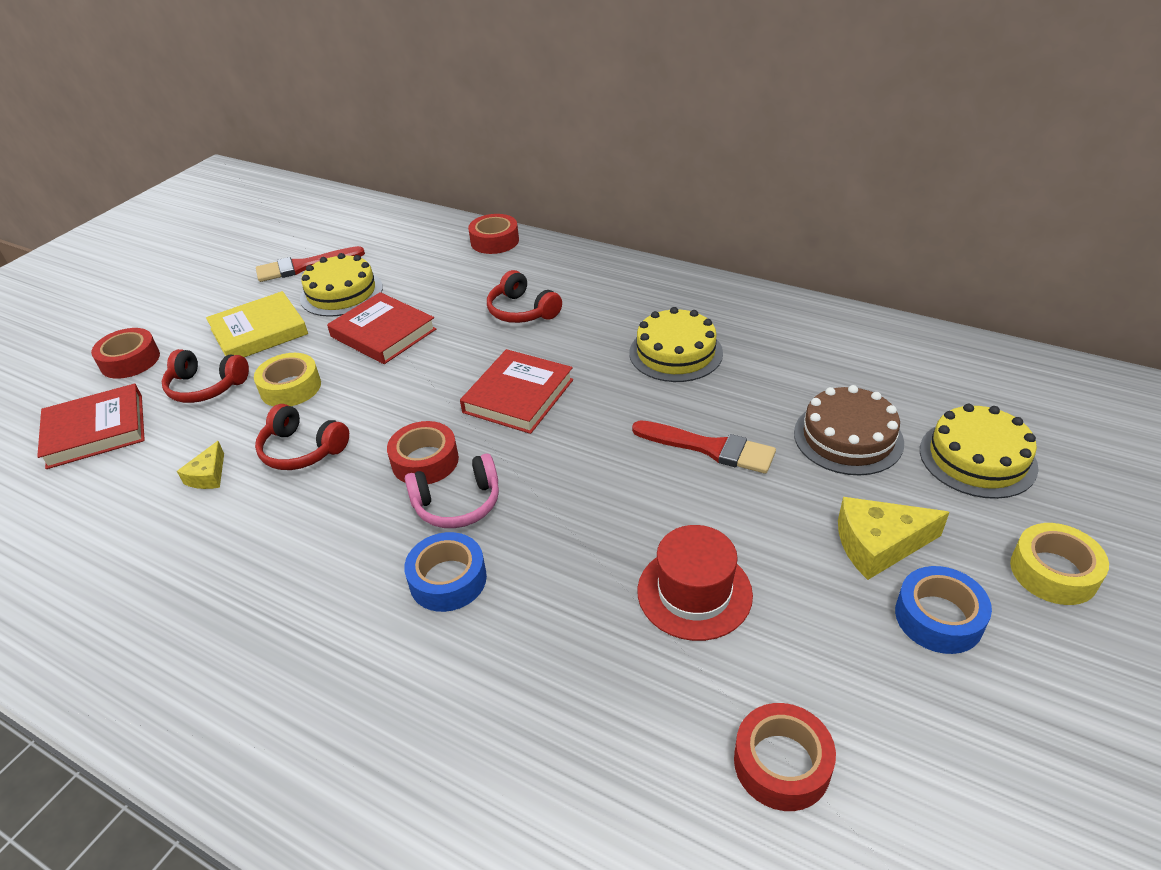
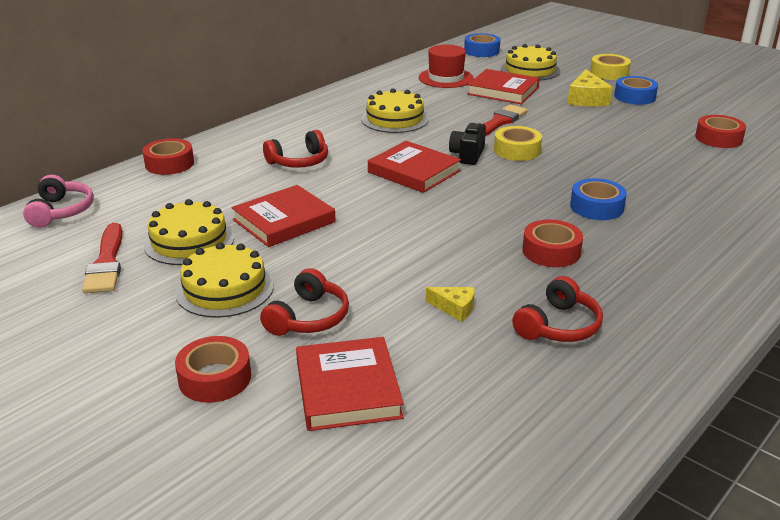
camera: 80 degrees left, 10 degrees down
(259, 332) = (225, 288): yellow book -> yellow cake
(290, 387) = (341, 268): yellow tape -> yellow tape (517, 150)
(302, 450) = (438, 261): red headphones -> red headphones (558, 326)
(425, 461) = (474, 209): red tape -> red tape (551, 251)
(457, 503) = (525, 200): pink headphones -> pink headphones (61, 211)
(582, 433) = (467, 155): none -> black camera
(694, 592) = (614, 142): red hat -> red hat (446, 78)
(848, 437) = (503, 91): brown cake -> red book
(1028, 389) = (481, 51): none -> blue tape

